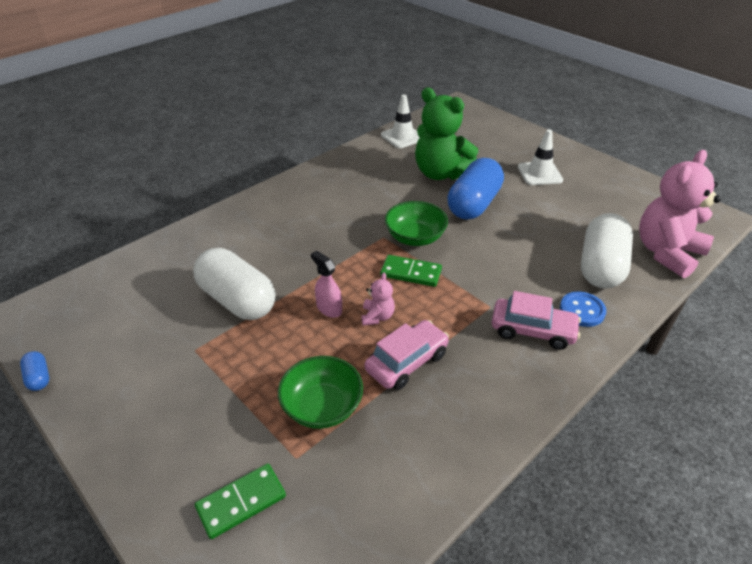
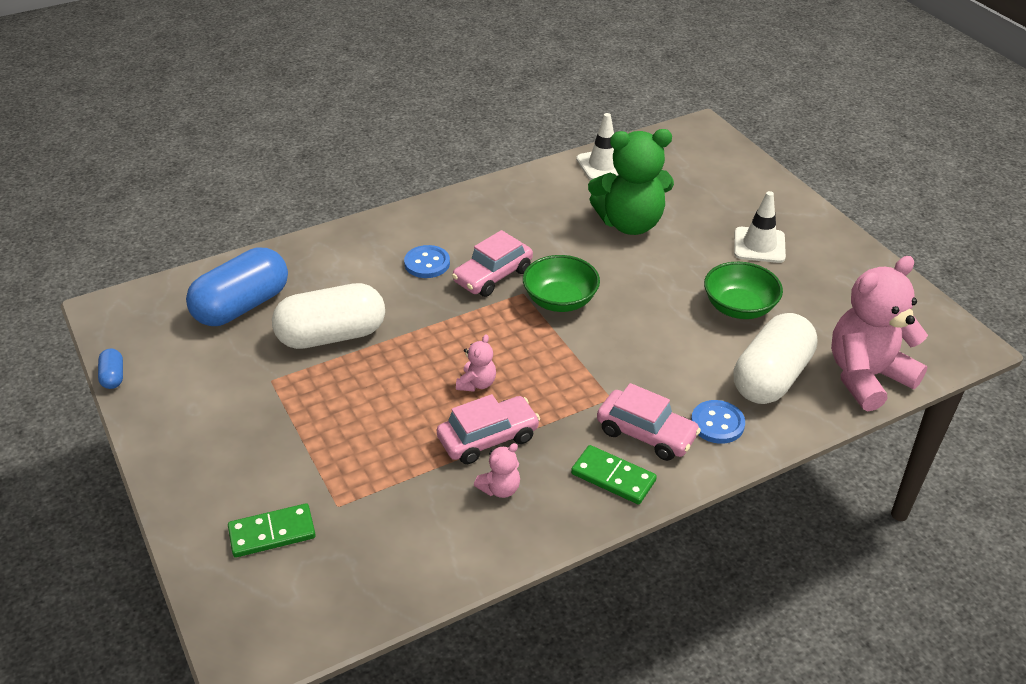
camera: 15 degrees right, 0 degrees up
(237, 300) = (332, 336): white capsule -> white capsule turned 75 degrees counterclockwise
(297, 227) = (427, 263): none -> blue button
(322, 407) = (381, 464): green bowl -> green bowl (739, 307)
(329, 308) = (427, 364): pink spray bottle -> none
(354, 228) = (493, 276): none -> pink car
(411, 273) = (536, 342): green domino -> green domino (613, 477)
(436, 406) = (500, 489): none -> pink teddy bear
(440, 173) = (630, 223): green teddy bear -> green teddy bear turned 60 degrees counterclockwise
(473, 204) = (652, 271): blue capsule -> blue capsule (242, 306)

